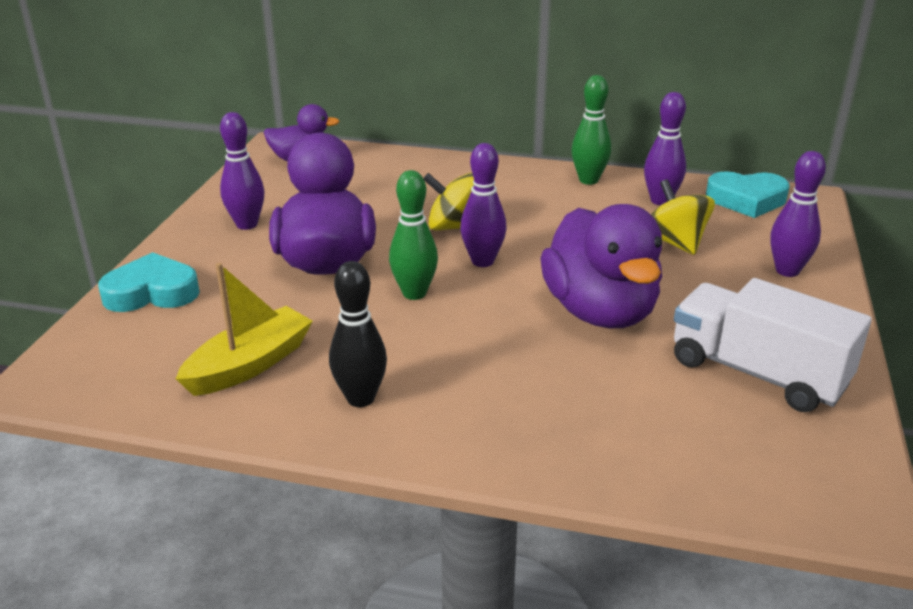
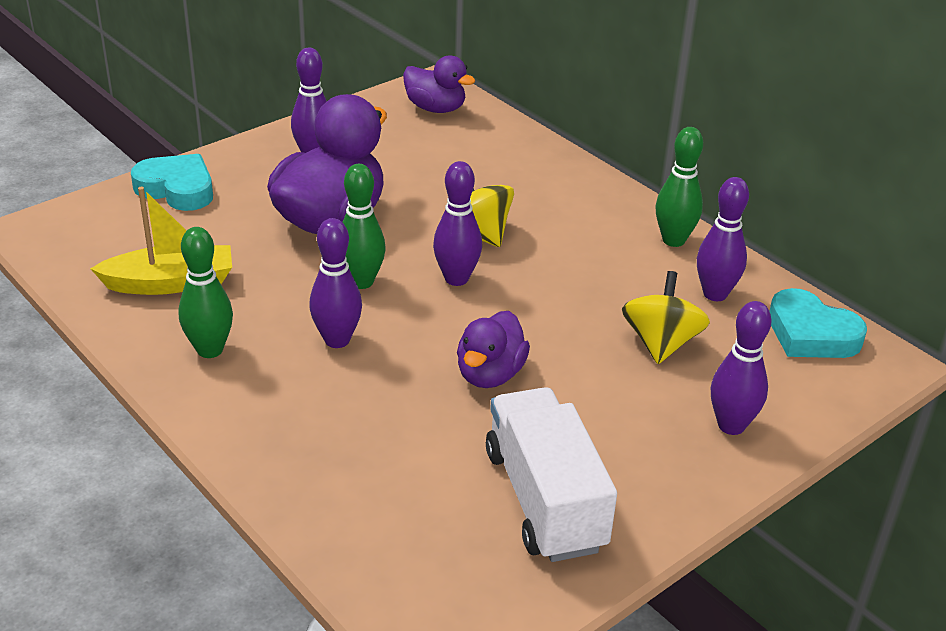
camera: 35 degrees right, 5 degrees up
(360, 398) = (210, 350): black bowling pin -> green bowling pin
(456, 341) = (337, 340): none -> purple bowling pin
(600, 312) = (490, 374): purple duck -> purple duck, size x0.57

